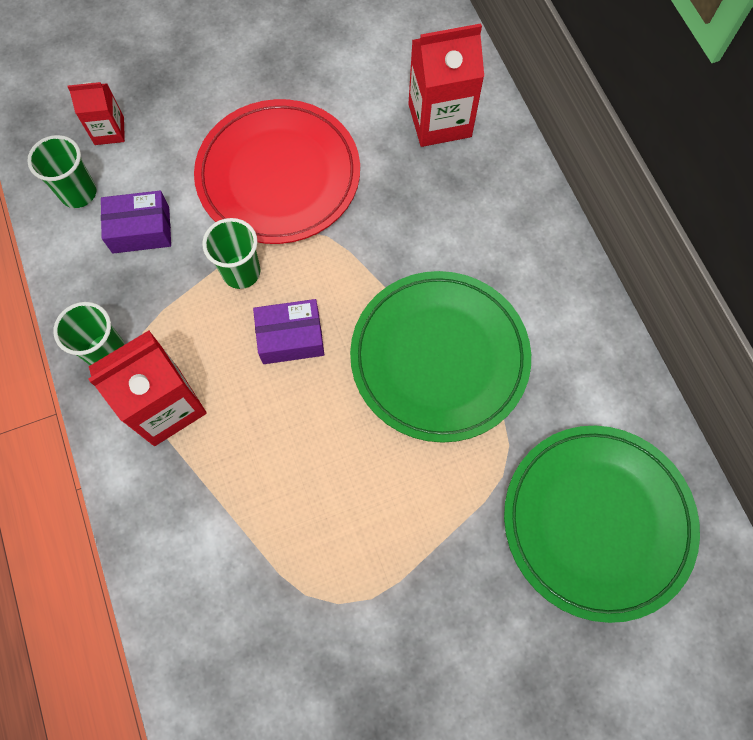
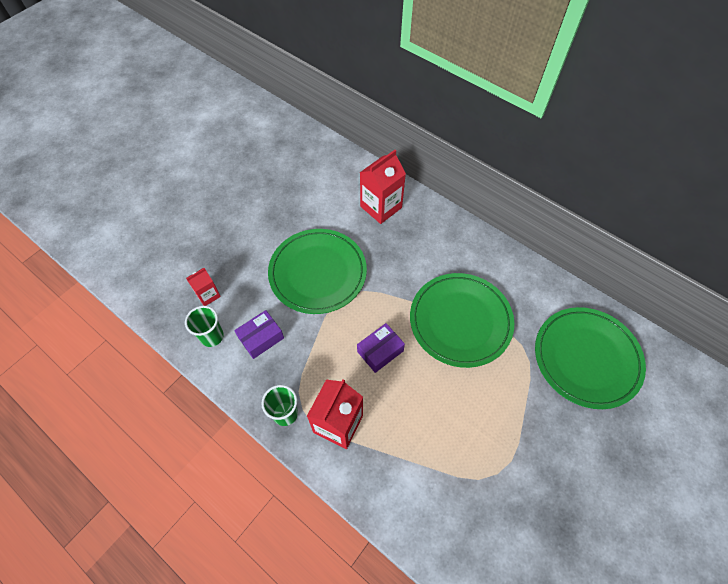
camera: 30 degrees left, 10 degrees down
(241, 272) = (331, 332): green cup -> none
(278, 176) = (318, 273): red plate -> green plate

